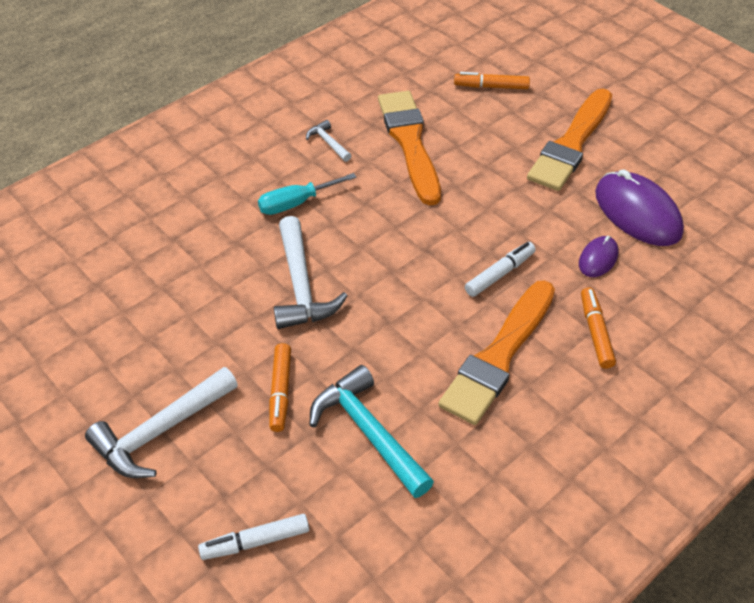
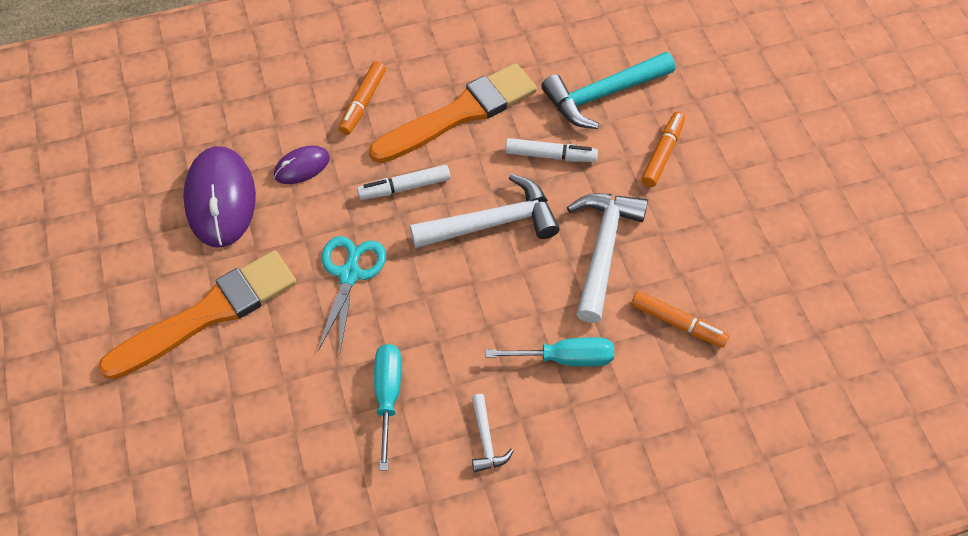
camera: 155 degrees left, 10 degrees up
(161, 431) = (777, 158): white hammer -> white hammer (492, 223)
(255, 541) = (721, 53): white marker -> white marker (550, 156)
(368, 432) = (602, 95): turquoise hammer -> turquoise hammer turned 75 degrees clockwise
(410, 143) = (388, 396): orange brush -> turquoise screwdriver
(491, 86) = (225, 452): orange marker -> orange marker (677, 323)
(493, 200) = (350, 274): none -> turquoise scissors

